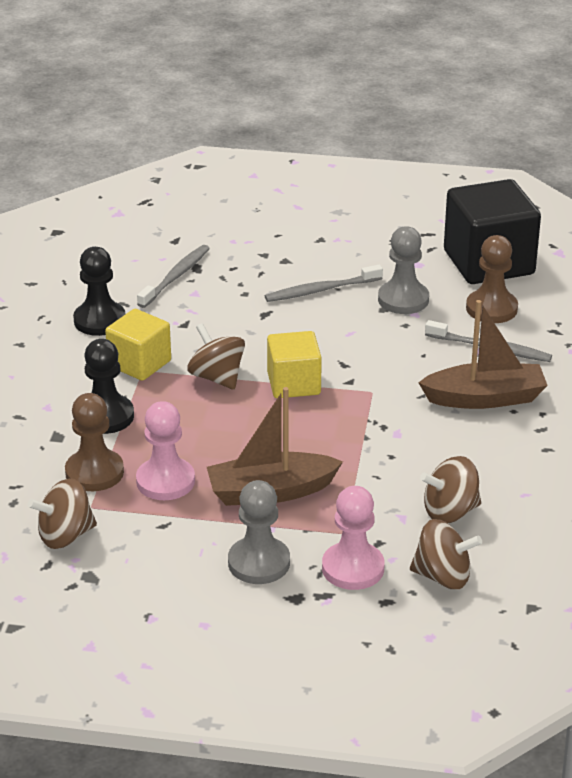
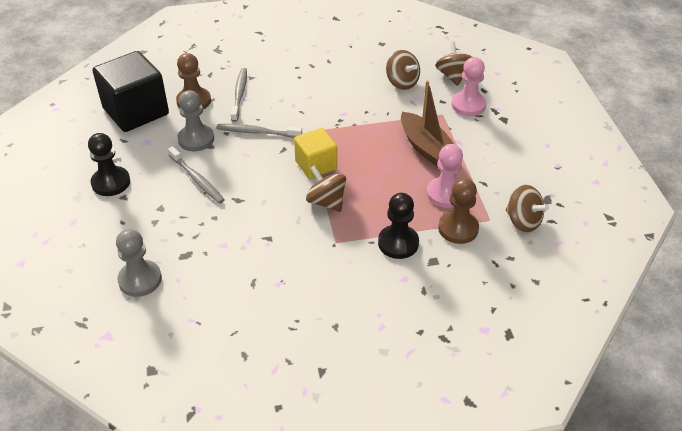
camera: 110 degrees left, 10 degrees up
(99, 320) = (283, 288): black pawn -> black pawn (111, 182)
(139, 363) = (329, 246): yellow cube -> none
(176, 276) = (203, 262): grey toothbrush -> grey toothbrush (257, 132)
(217, 377) = (326, 202): brown spinning top -> brown spinning top turned 105 degrees clockwise
(259, 563) = (488, 138): grey pawn -> grey pawn (140, 279)
(485, 398) = (293, 88): brown boat -> none

